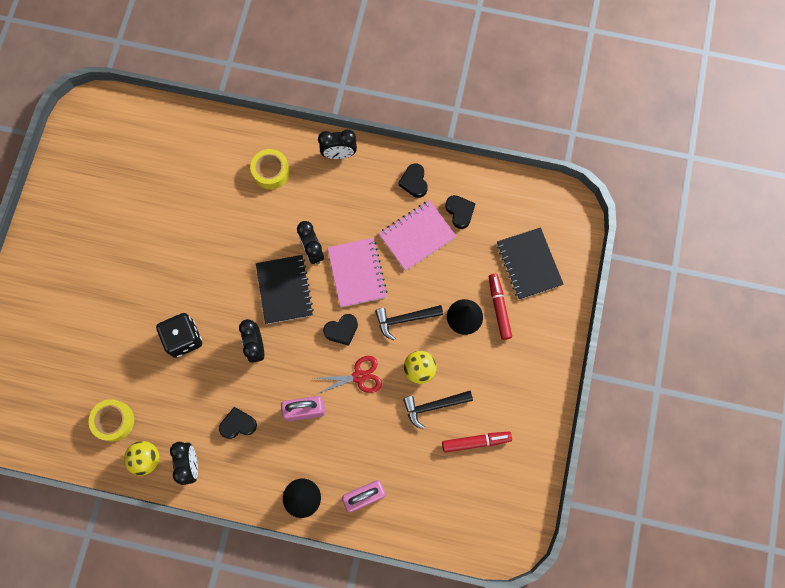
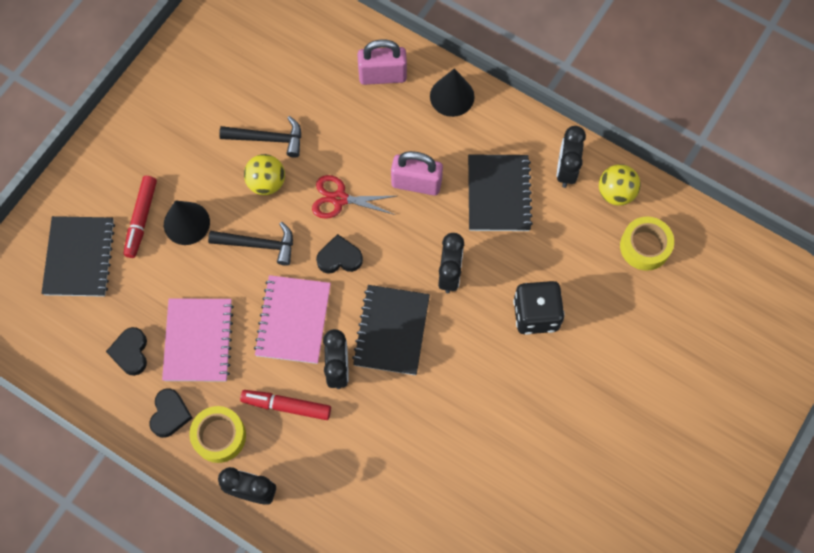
camera: 160 degrees left, 5 degrees down
(238, 424) = (499, 194): black heart -> black notebook
(271, 172) = (354, 499): yellow tape -> yellow tape (219, 436)
(417, 236) = (198, 341): pink notebook -> pink notebook turned 75 degrees counterclockwise
(476, 442) = (238, 88): red marker -> red marker (286, 406)

